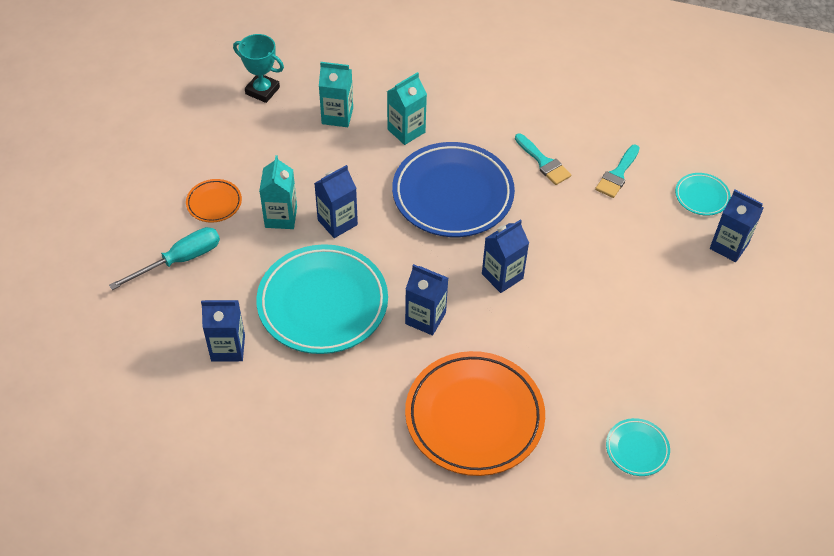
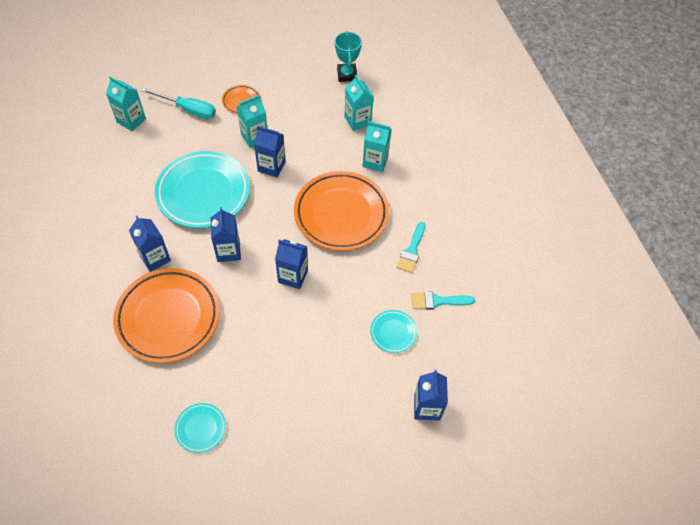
camera: 55 degrees right, 5 degrees up
(144, 326) = (131, 120): none -> turquoise carton
(228, 348) = (140, 166): blue carton -> blue carton (155, 258)
(453, 194) = (341, 214): blue plate -> orange plate
(701, 196) = (461, 366): turquoise plate -> turquoise plate (393, 332)

